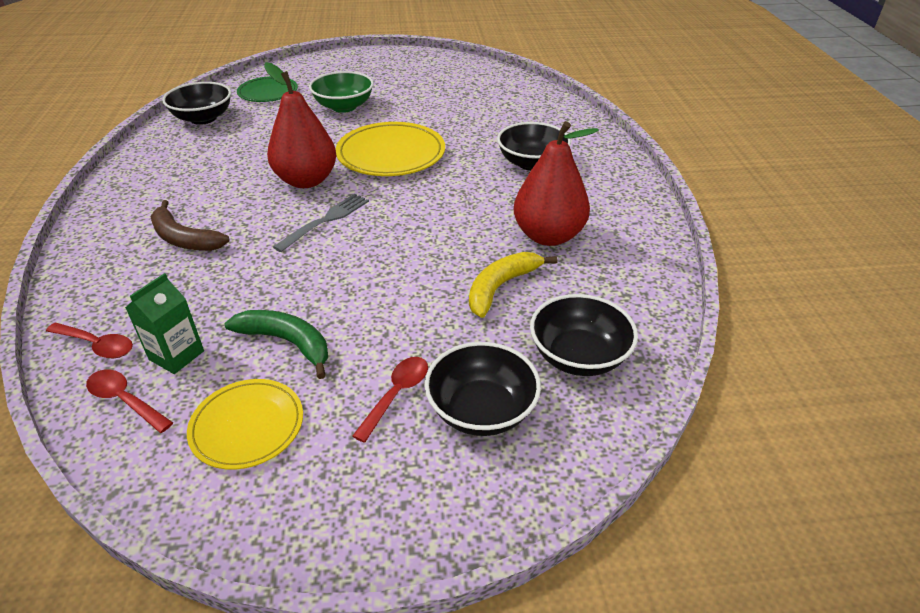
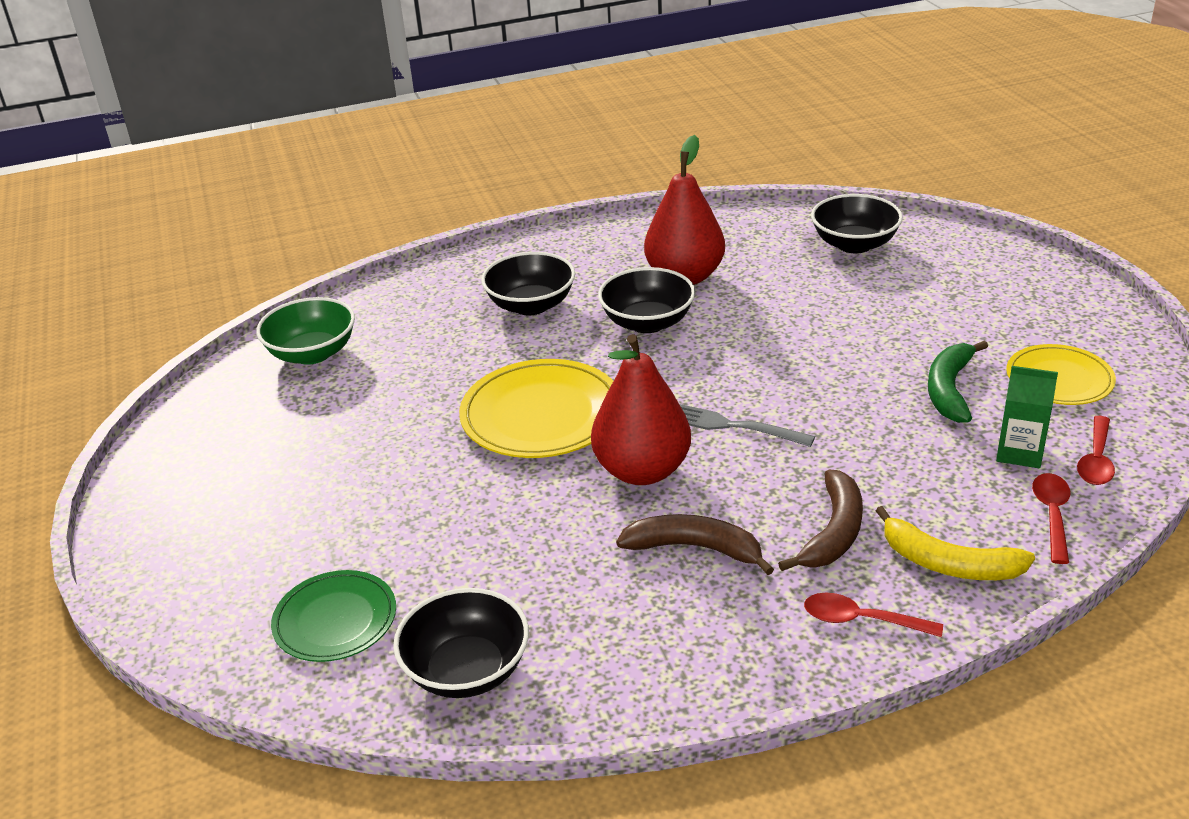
camera: 100 degrees left, 5 degrees down
(221, 187) = (695, 548): none -> brown banana
(344, 107) = (388, 502): green bowl -> green bowl (312, 353)
(396, 394) = (963, 316): red spoon -> red spoon (861, 620)
(481, 410) = (947, 276): black bowl -> black bowl (647, 322)
(501, 287) = (786, 290): yellow banana -> yellow banana (948, 563)

